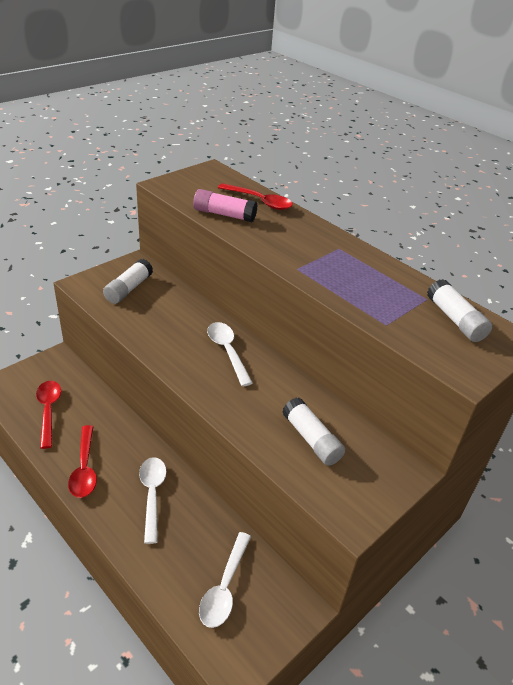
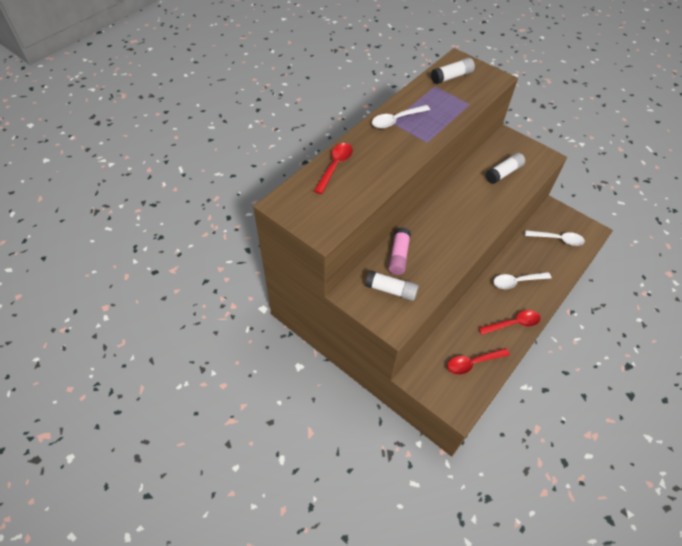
camera: 95 degrees left, 15 degrees up
(224, 214) = (365, 186): pink glue stick -> pink glue stick (398, 256)
(227, 351) = (444, 217): white spoon -> white spoon (396, 120)

